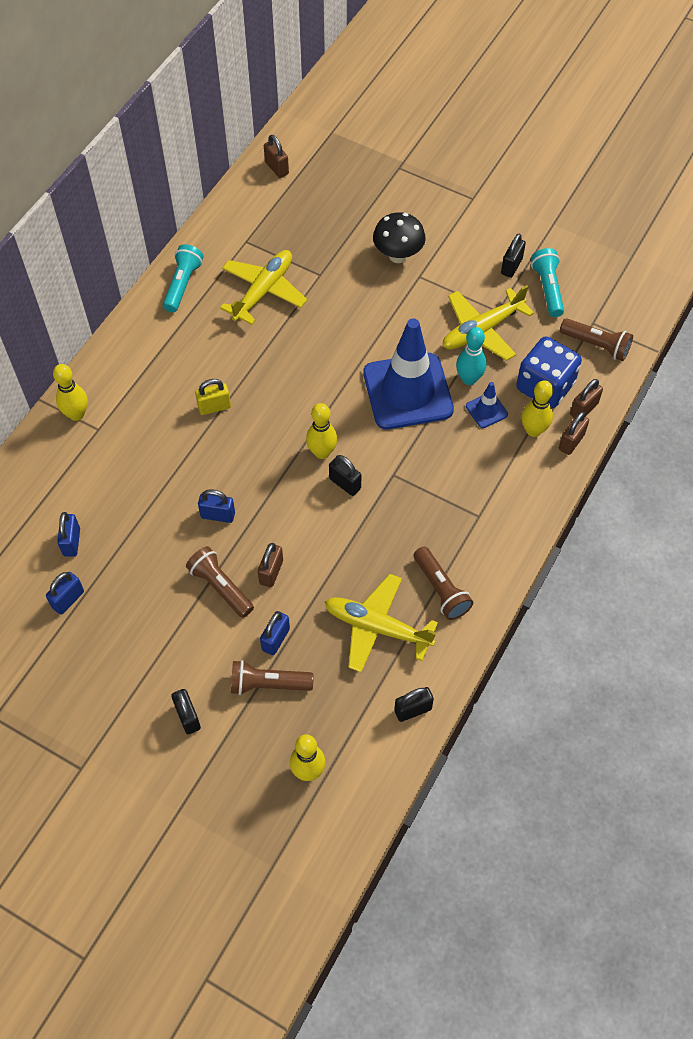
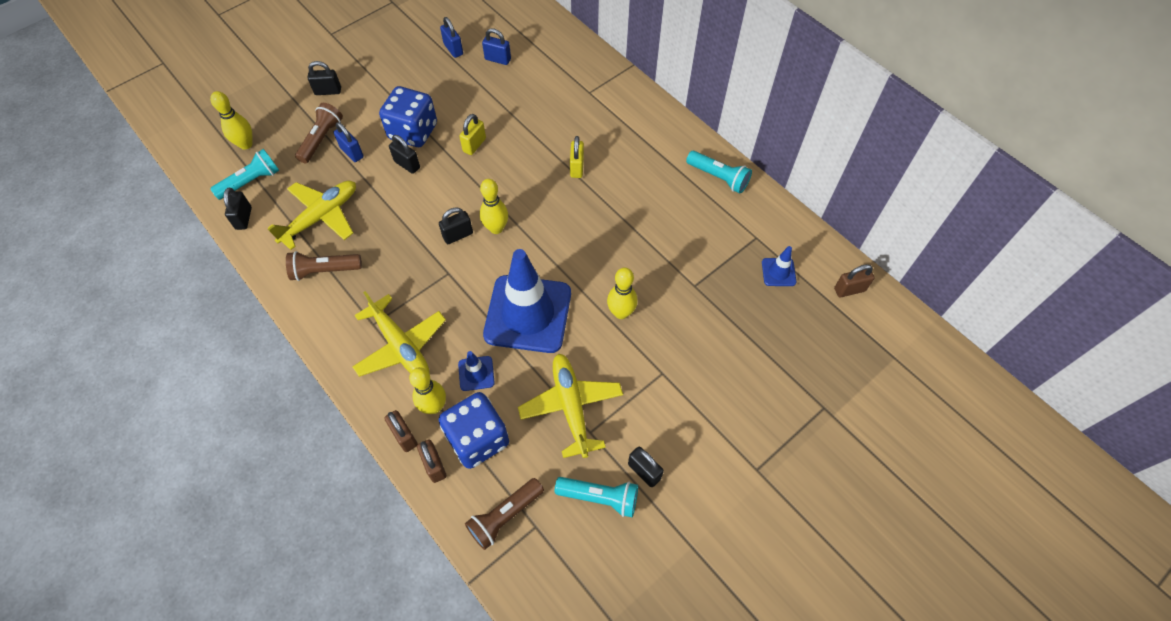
camera: 110 degrees right, 0 degrees up
(76, 414) = (609, 82): yellow bowling pin -> yellow bowling pin (621, 312)
(218, 515) = (474, 145): blue padlock -> yellow padlock
(220, 587) = (413, 132): brown flashlight -> blue dice
(264, 291) = (690, 235): yellow plane -> yellow plane (401, 346)
(271, 572) = (407, 164): brown padlock -> black padlock
(279, 218) = (778, 272): none -> blue traffic cone
(360, 731) = (251, 181): none -> turquoise flashlight
(398, 255) = (696, 362): black mushroom -> none
(469, 379) = (518, 371): turquoise bowling pin -> none

